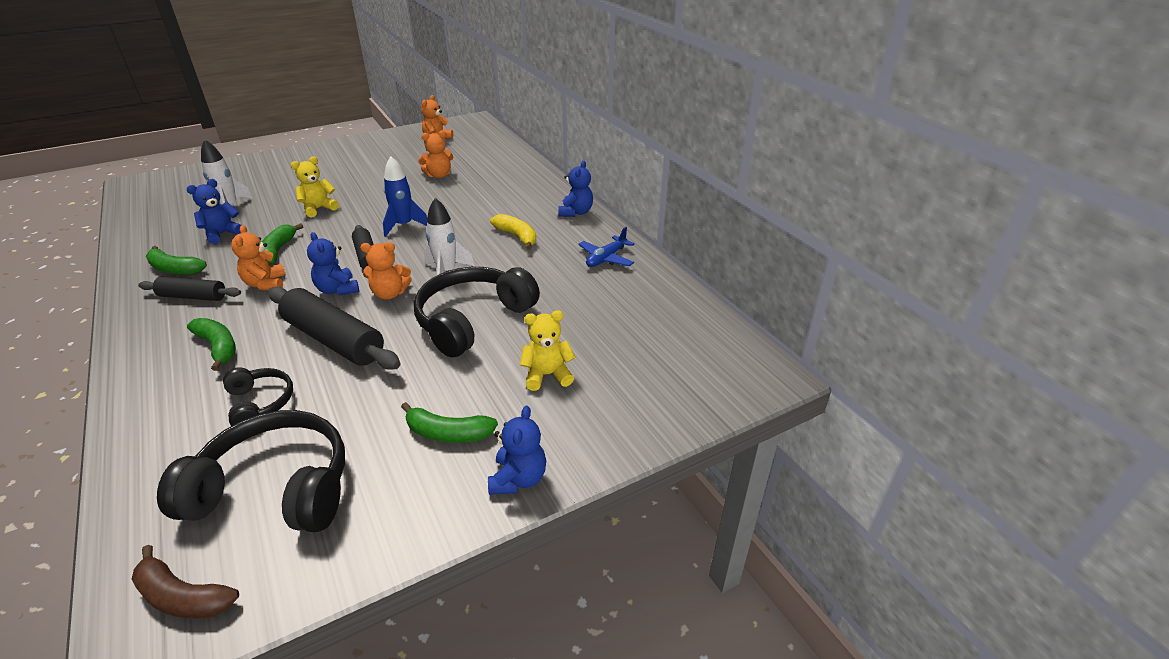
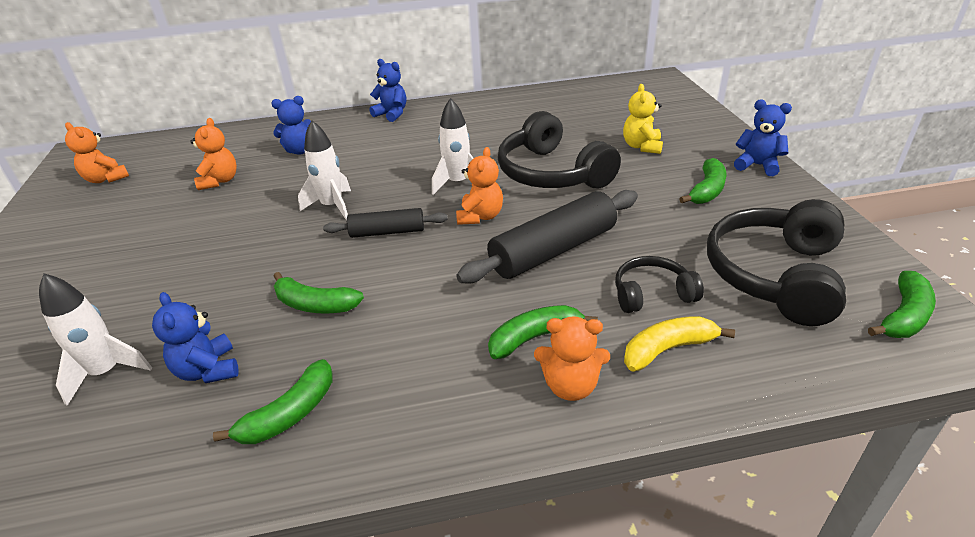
camera: 70 degrees left, 0 degrees up
(183, 596) = (903, 316): brown banana -> green banana
(193, 297) = (394, 379): black rolling pin -> none
(266, 284) = (402, 309): orange teddy bear -> orange teddy bear (570, 386)
(318, 209) = (217, 274): yellow teddy bear -> none
(337, 290) = (451, 251): blue teddy bear -> blue teddy bear (300, 150)
(404, 225) = (332, 206): blue rocket -> white rocket
(517, 236) = (415, 144): yellow banana -> yellow banana (668, 349)
(606, 258) = (485, 110): blue plane -> none

